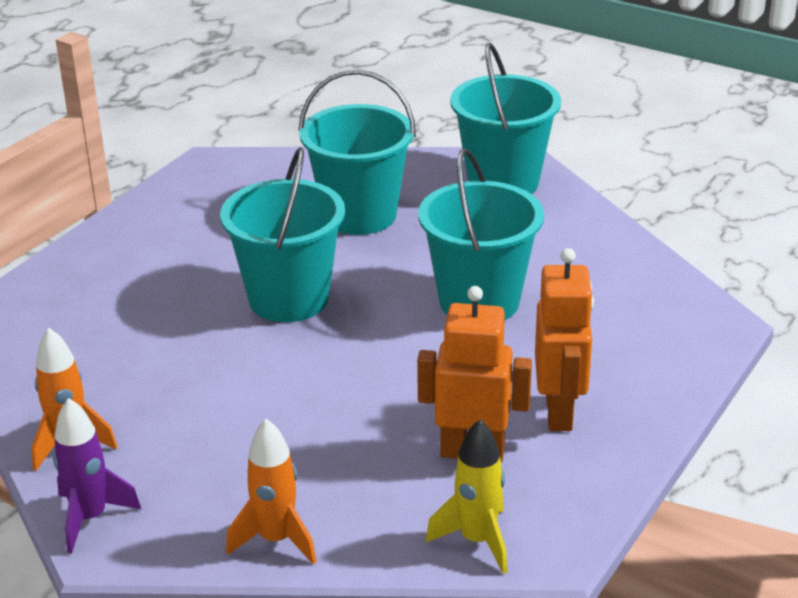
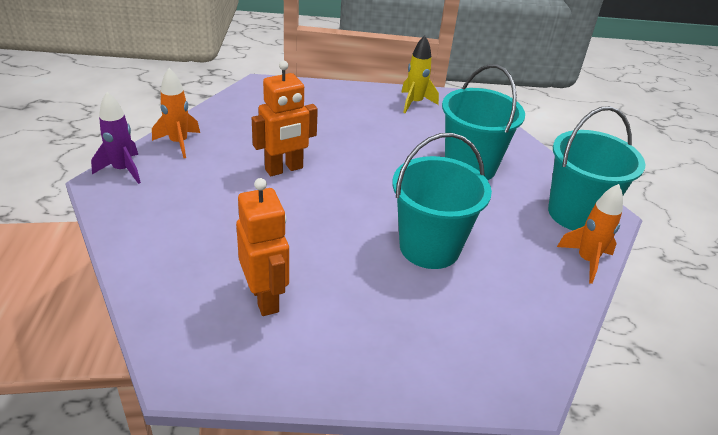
camera: 55 degrees right, 5 degrees up
(276, 540) = (134, 241): orange rocket -> orange rocket (586, 261)
(289, 299) = (360, 169): turquoise bucket -> none
(477, 540) = (174, 331): yellow rocket -> yellow rocket (414, 103)
(559, 412) = (338, 329): orange robot -> orange robot (284, 169)

